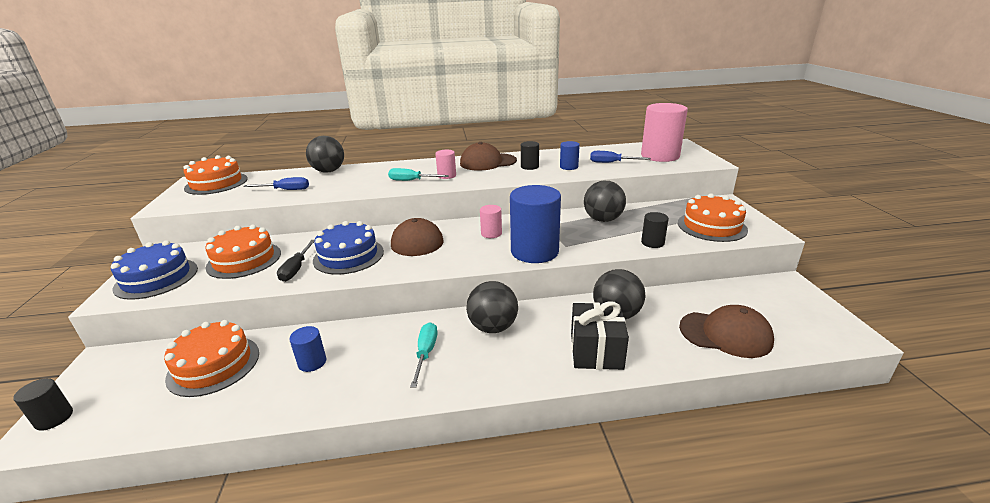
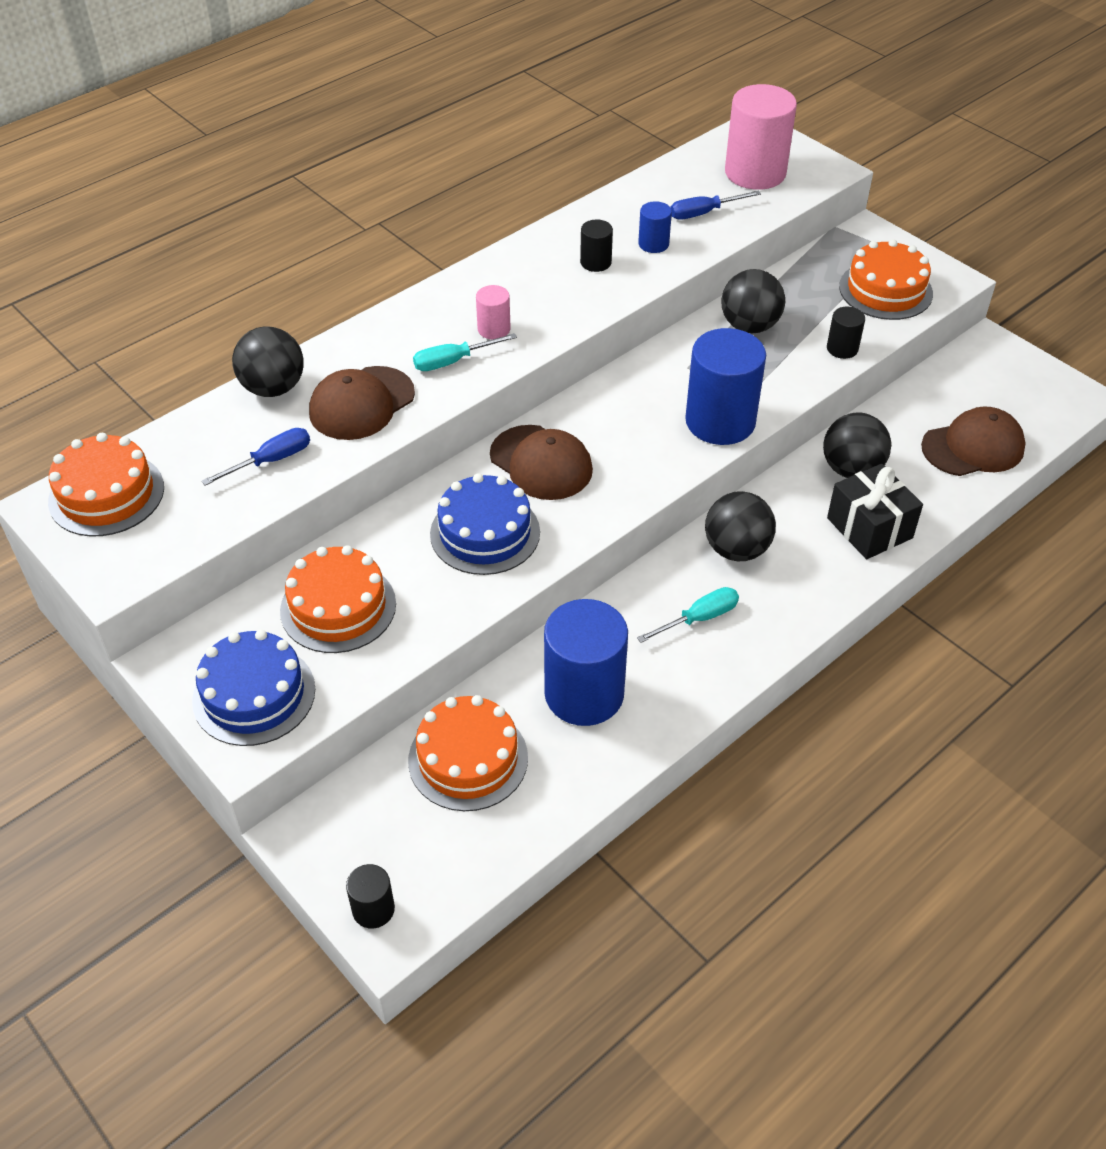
camera: 35 degrees left, 20 degrees up
(296, 269) = (442, 586): black screwdriver -> none
(312, 362) = (584, 694): blue cylinder -> blue cylinder, size x2.11
(425, 353) = (699, 618): turquoise screwdriver -> turquoise screwdriver turned 90 degrees clockwise
(488, 162) = (518, 271): brown cap -> brown cap (361, 403)
(491, 233) = (632, 411): pink cylinder -> none

